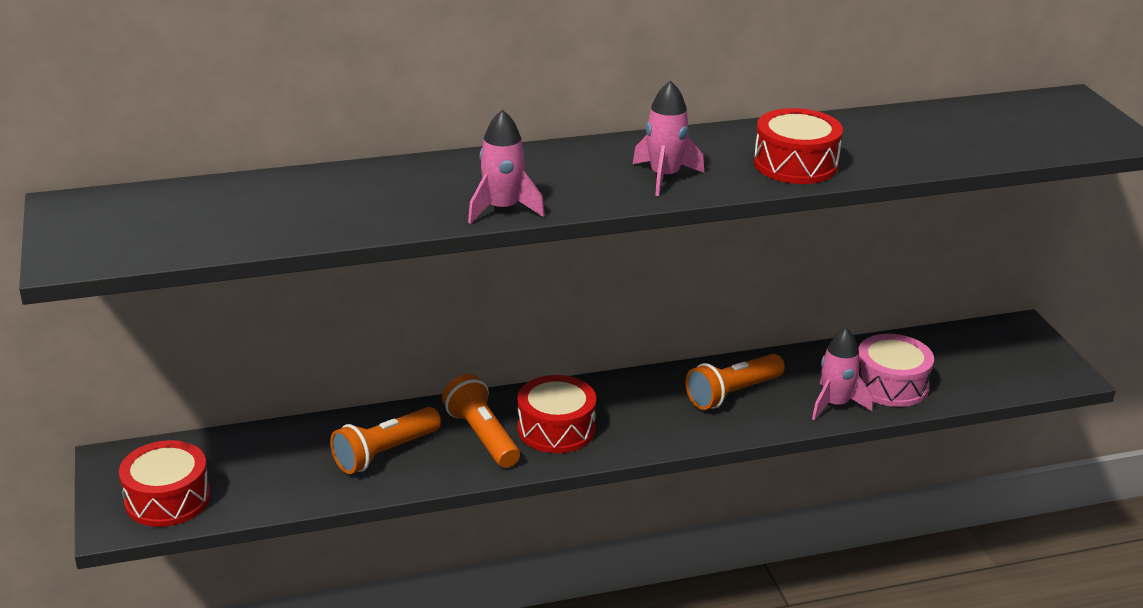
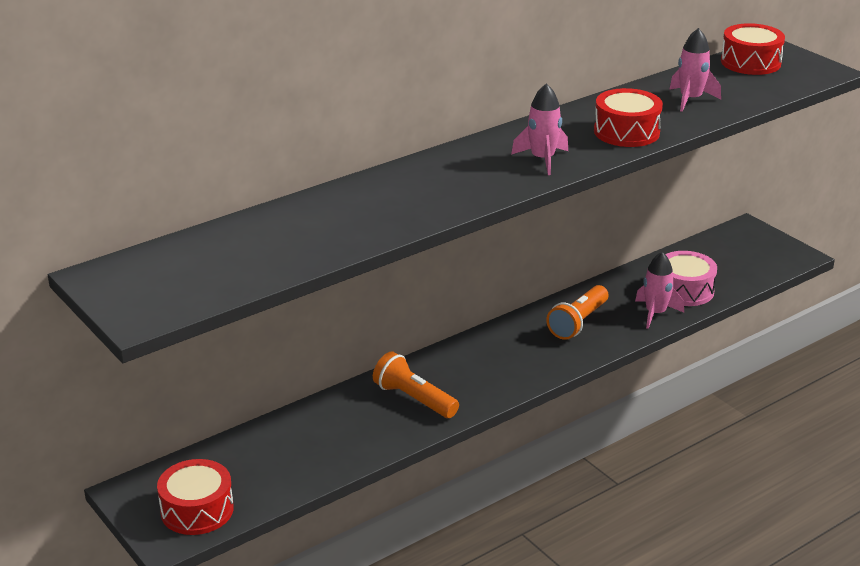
camera: 20 degrees left, 0 degrees up
(384, 453) = (347, 430): orange flashlight -> none
(502, 209) = (446, 208): pink rocket -> pink rocket (690, 100)
(556, 429) = (466, 380): red drum -> red drum (750, 62)

